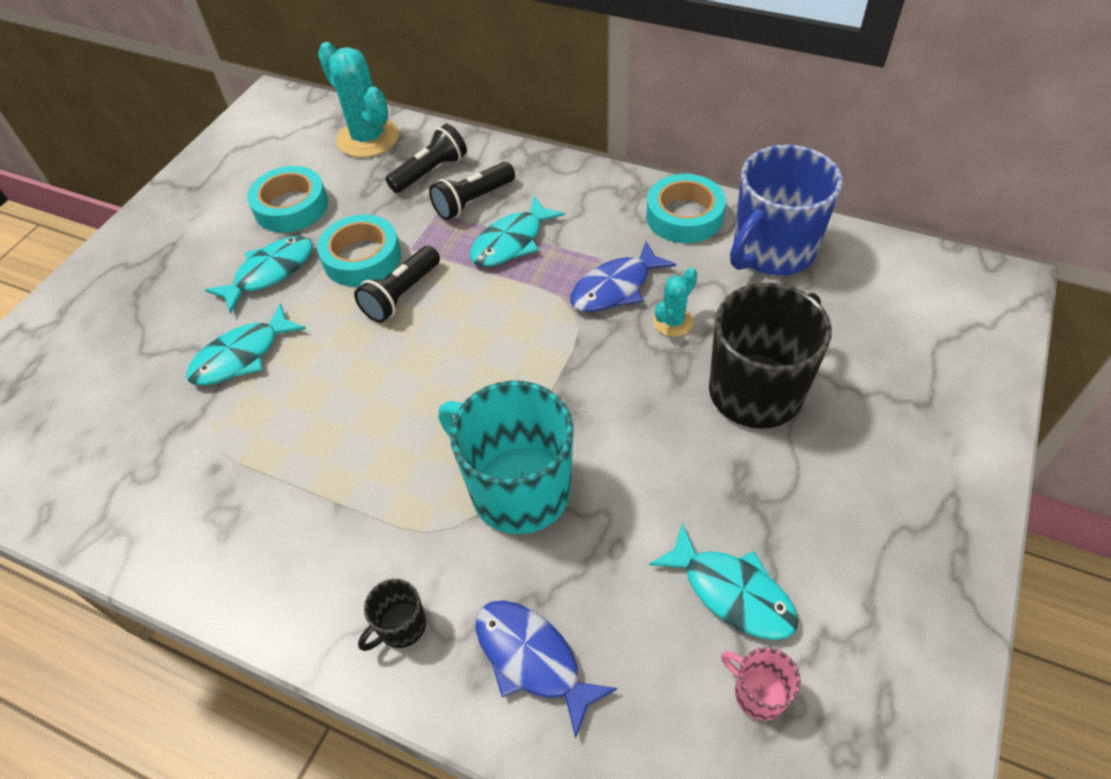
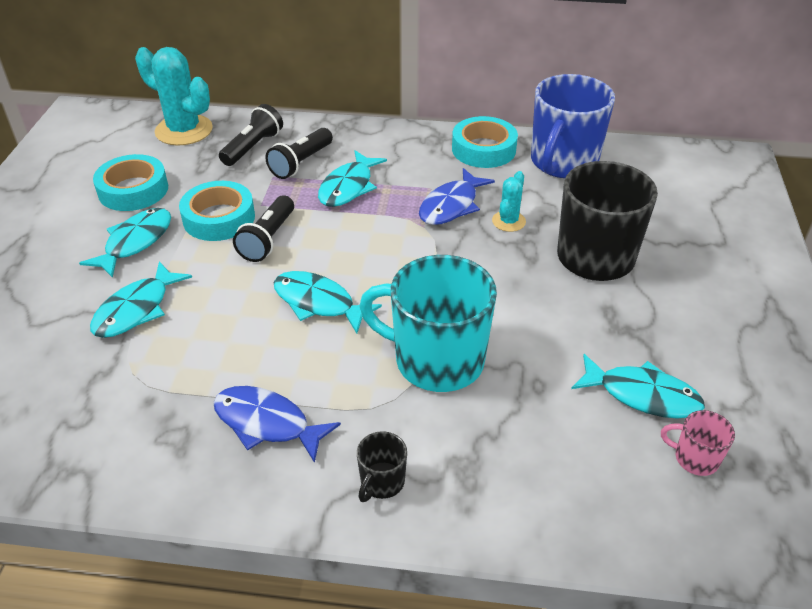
camera: 20 degrees left, 10 degrees down
(422, 387) = (318, 303): none -> turquoise fish
(533, 659) = (507, 479): blue fish -> blue fish (267, 423)

